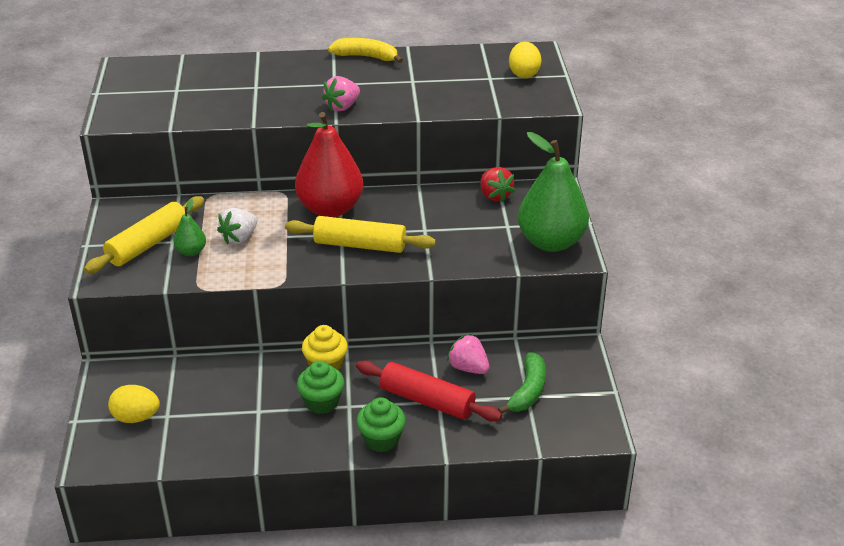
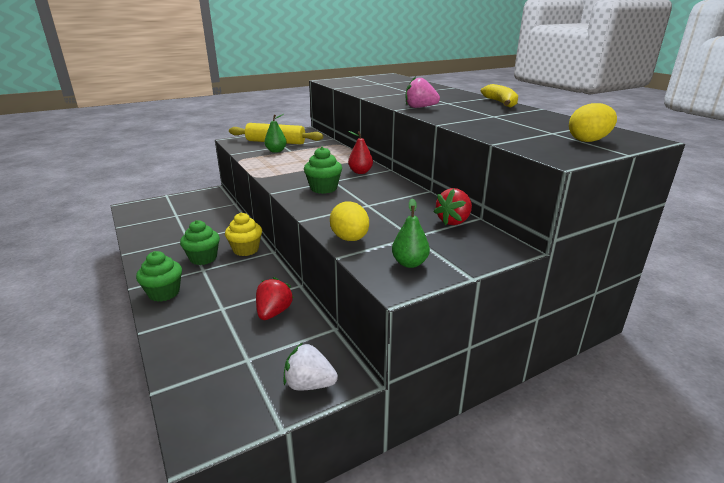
camera: 65 degrees right, 10 degrees down
(136, 417) = (172, 208): yellow egg -> yellow egg (350, 239)
(239, 238) = (301, 158): white strawberry -> white strawberry (309, 384)
(330, 209) = (360, 172): red pear -> red pear, size x0.45
(360, 245) = (323, 188): yellow rolling pin -> green cupcake
(427, 401) = (220, 302): red rolling pin -> none
(468, 368) = (274, 312): pink strawberry -> red strawberry
(528, 391) = (255, 357): green banana -> none
(551, 242) = (409, 263): green pear -> green pear, size x0.45

